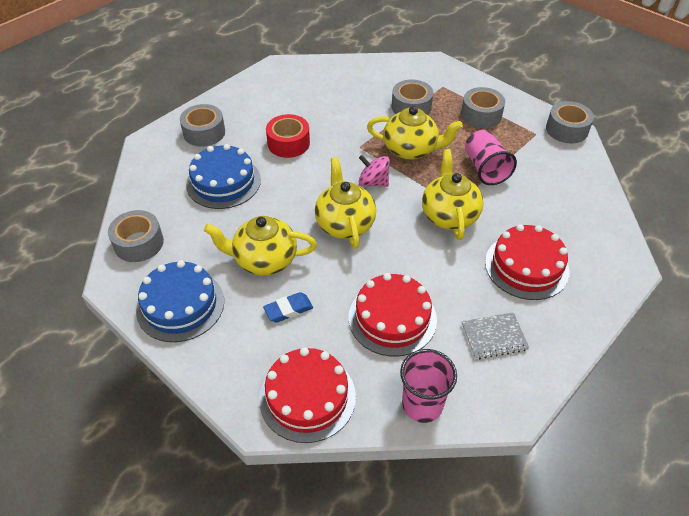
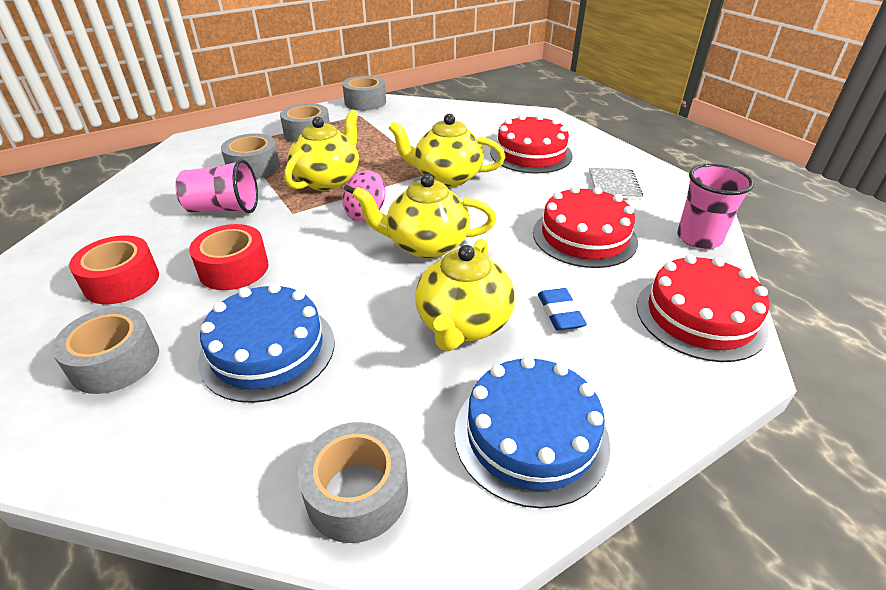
camera: 75 degrees left, 10 degrees down
(264, 106) = (122, 281): none -> red tape
(485, 169) = (390, 146): pink cup -> pink cup (223, 209)

